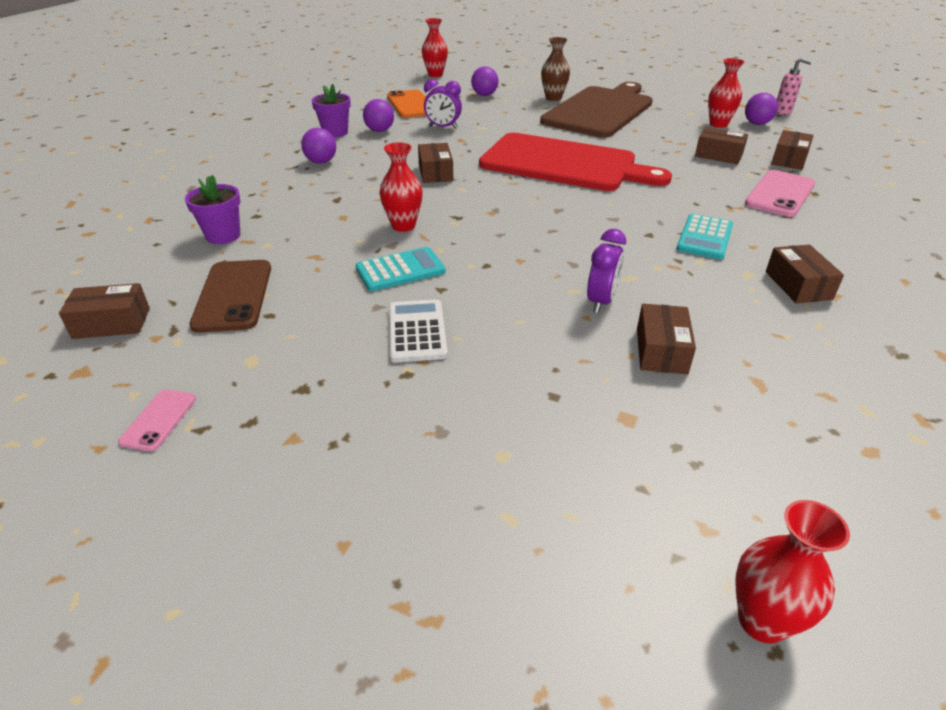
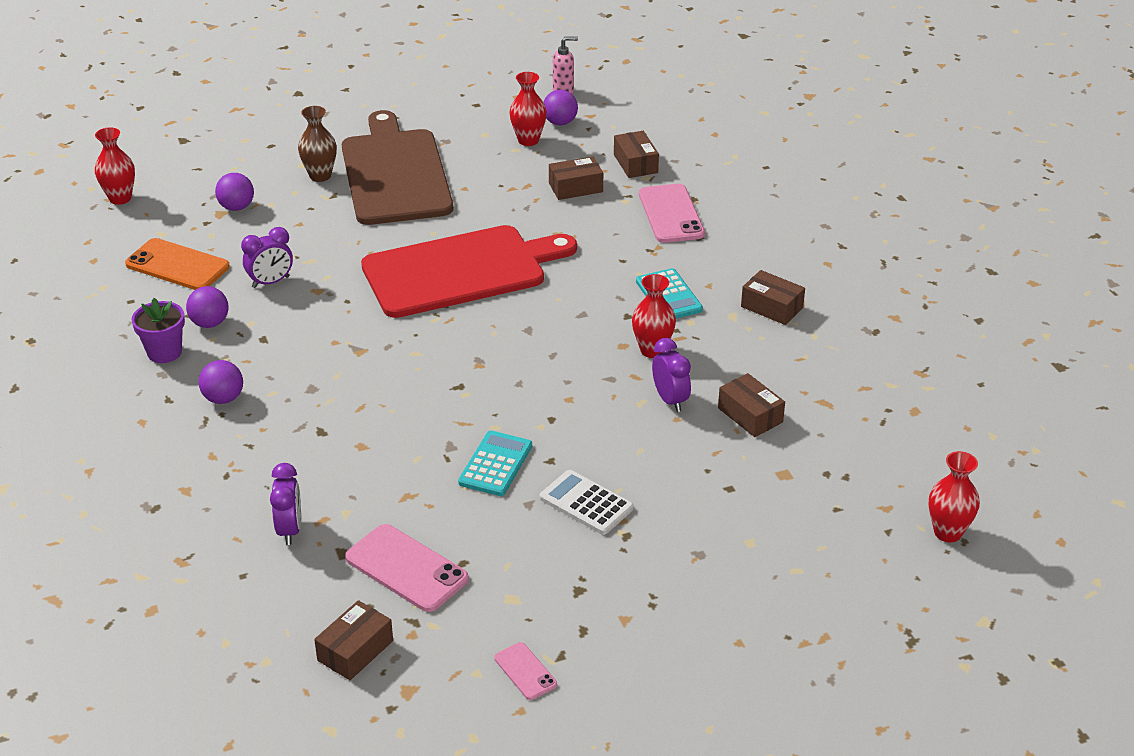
camera: 45 degrees left, 0 degrees up
(223, 236) = (289, 530): purple flower pot -> purple clock
(233, 296) = (406, 568): brown phone -> pink phone
(403, 226) = (429, 422): red vase -> red vase (652, 350)
(435, 173) = (361, 347): brown box -> none

